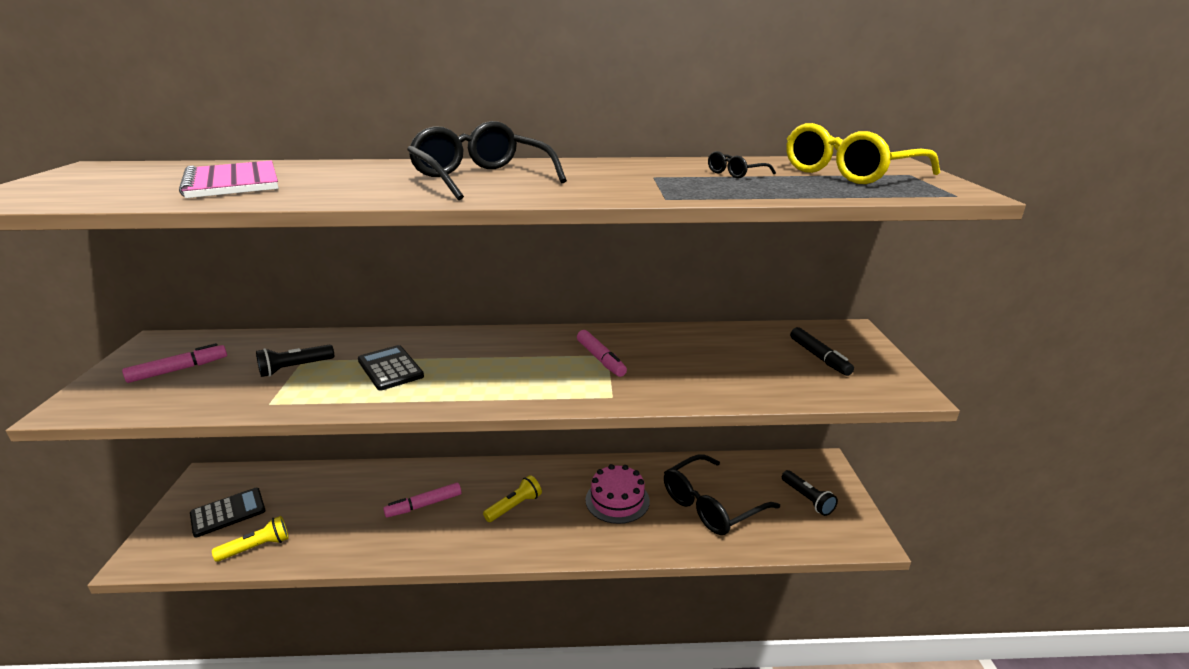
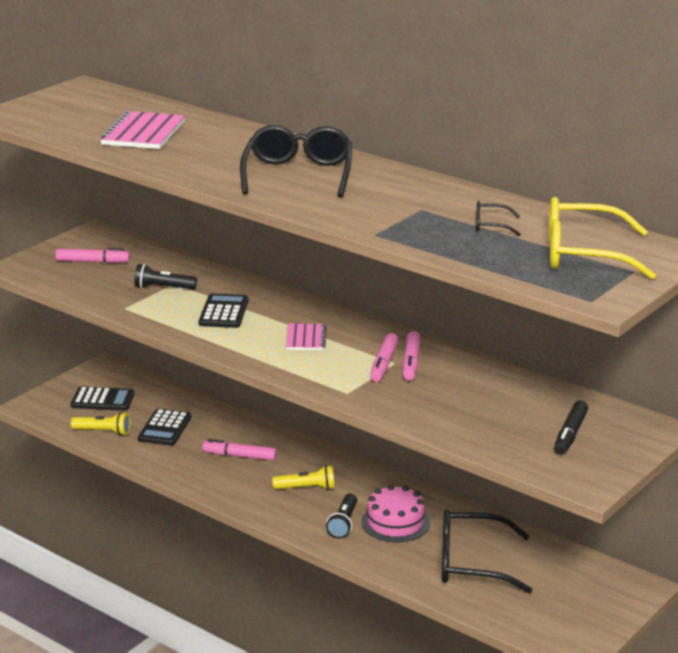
camera: 40 degrees right, 0 degrees up
(323, 512) = (164, 428): none -> black calculator
(503, 363) = (305, 339): none -> pink notebook
(619, 349) = (411, 362): none -> pink marker
(807, 499) = (569, 601): black flashlight -> black flashlight (343, 523)

